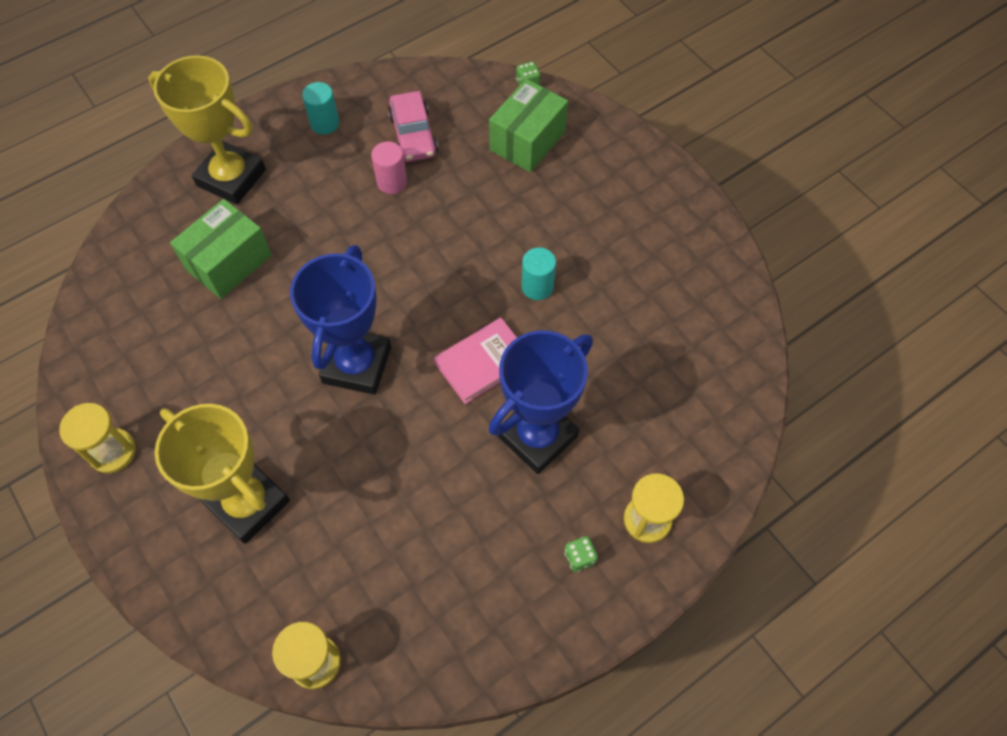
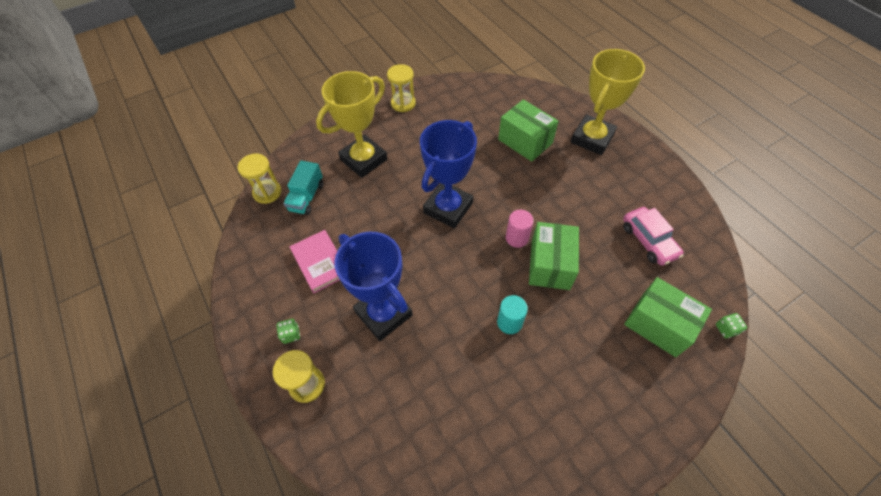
camera: 95 degrees right, 5 degrees down
(325, 123) = (649, 186): turquoise cylinder -> none
(328, 587) = (306, 197): none -> turquoise truck
(357, 365) = (448, 208): blue trophy -> blue trophy turned 75 degrees counterclockwise
(392, 182) = (600, 227): pink cylinder -> pink cylinder (517, 238)
(413, 135) = (648, 241): pink car -> pink car turned 105 degrees counterclockwise
(452, 240) = (550, 265): none -> green box
(483, 362) = (445, 281): pink book -> pink book (320, 262)

